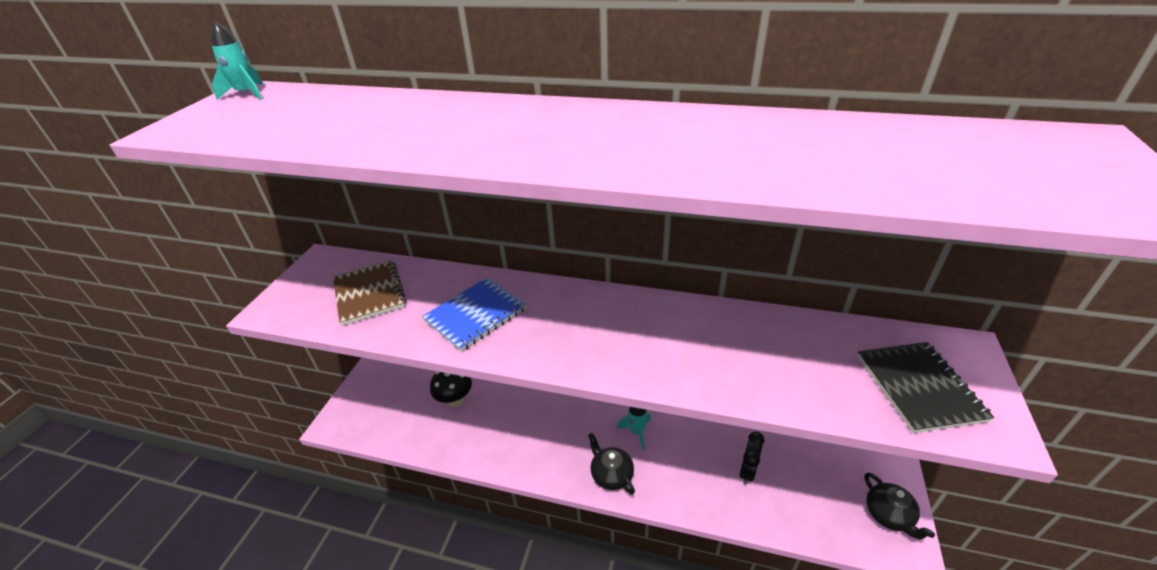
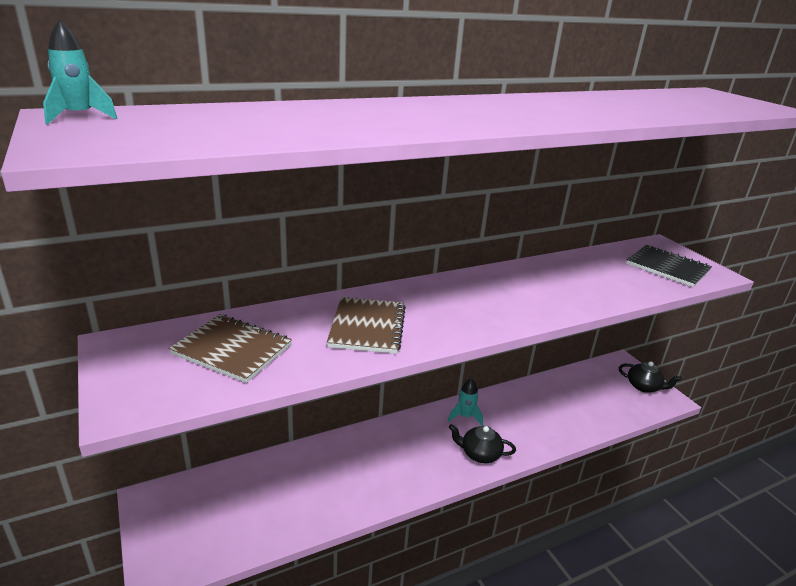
camera: 45 degrees left, 10 degrees down
(455, 400) = (285, 474): black mushroom -> none
(476, 315) = (367, 327): blue notebook -> brown notebook
(747, 471) = (557, 403): black clock -> none

